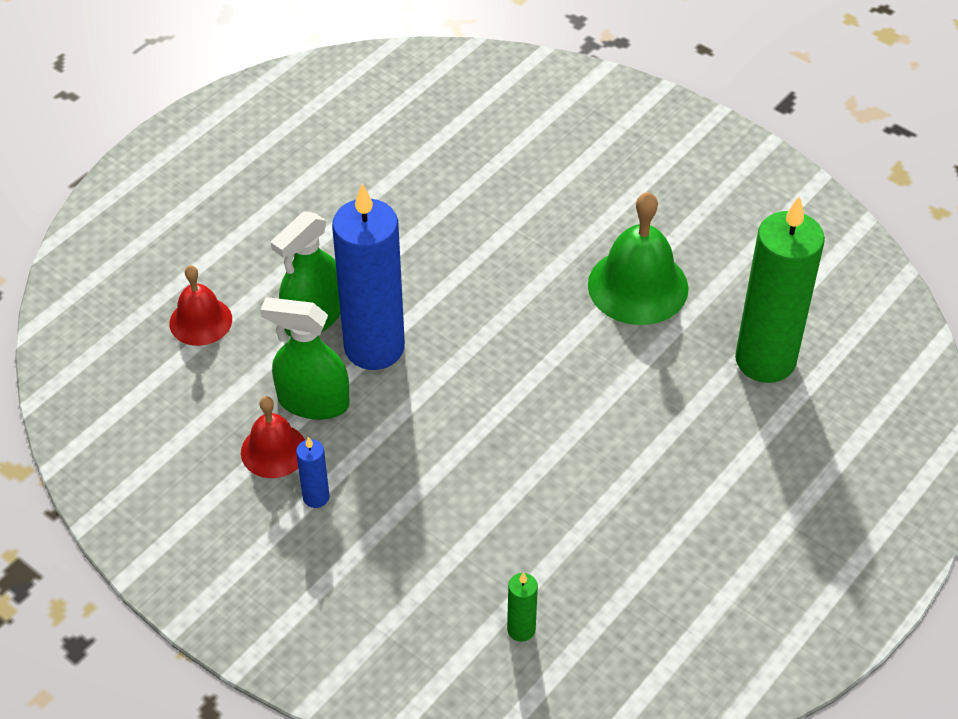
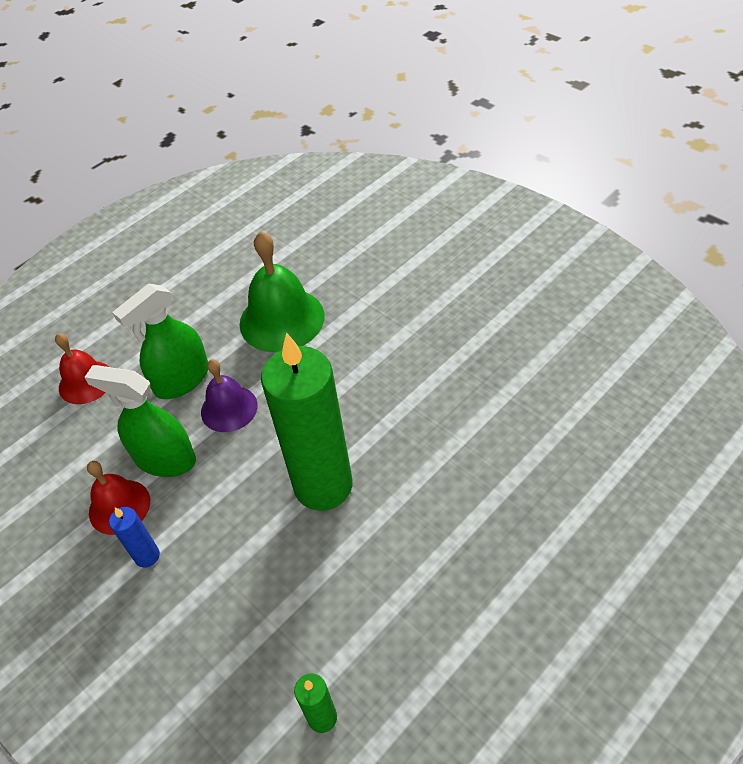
camera: 10 degrees right, 0 degrees up
(374, 347) = (229, 408): blue candle -> purple bell
(638, 286) = (472, 354): green bell -> green bell (282, 319)
(765, 360) = (589, 427): green candle -> green candle (323, 485)

